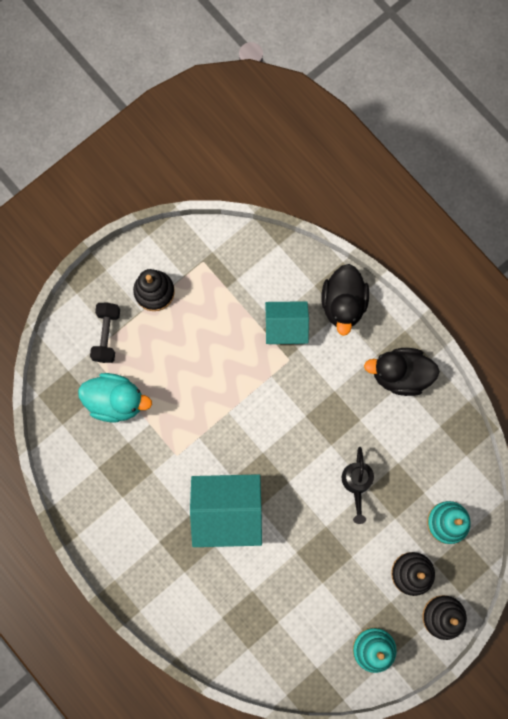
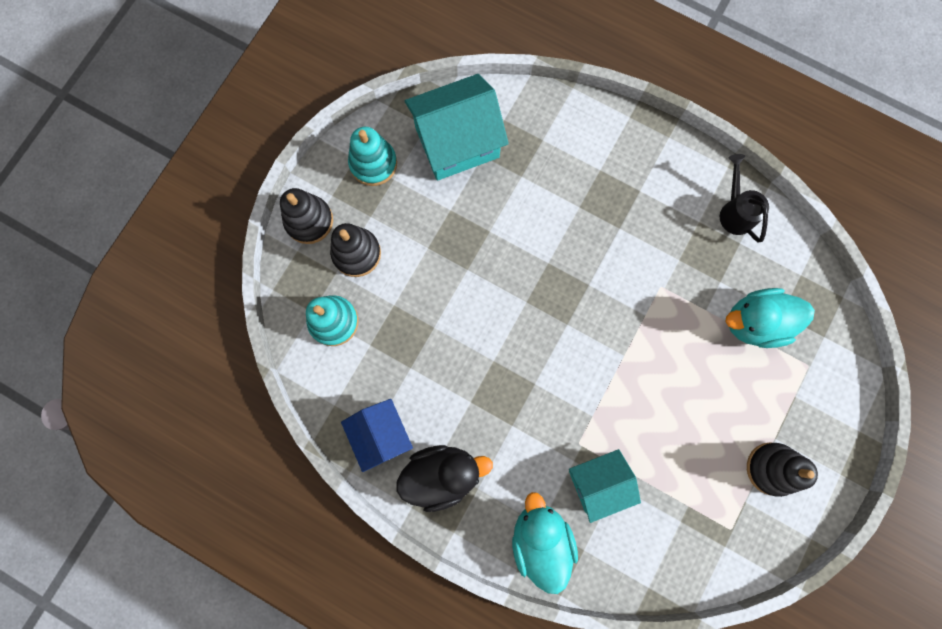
camera: 160 degrees right, 0 degrees up
(107, 335) = (801, 394): black dumbbell -> none
(227, 511) = (580, 247): turquoise house -> turquoise house (457, 142)
(343, 304) = (540, 539): black duck -> turquoise duck
(356, 483) = (449, 328): black watering can -> black watering can (735, 212)
(436, 420) = (381, 434): none -> blue house

